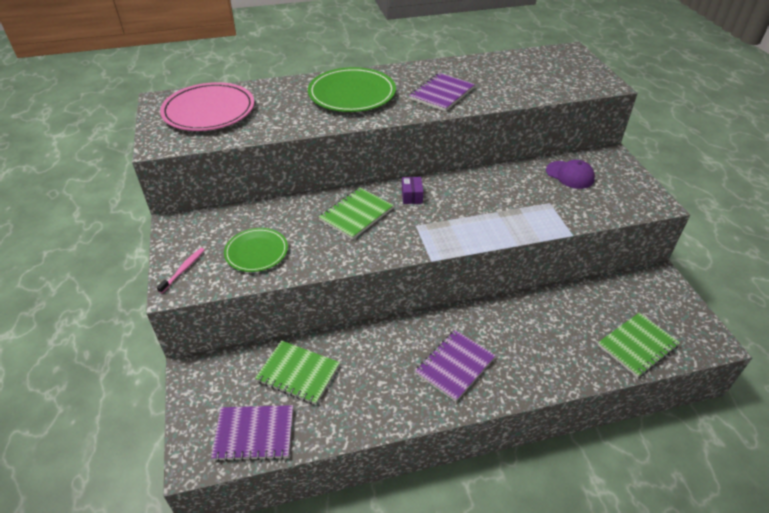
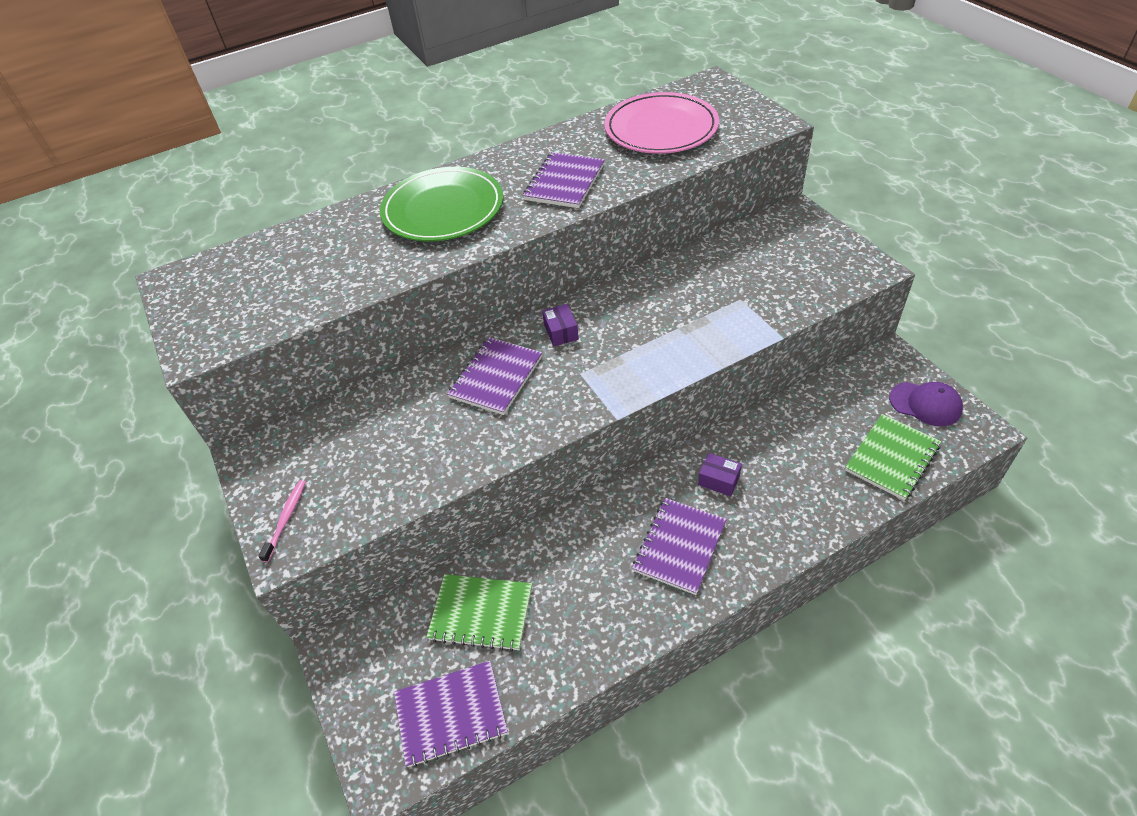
camera: 10 degrees left, 5 degrees up
(209, 111) = (250, 280): pink plate -> pink plate (661, 128)
(256, 252) = (379, 466): green plate -> none
(356, 214) = (496, 377): green notebook -> purple notebook
(499, 328) = (718, 480): none -> purple box
(570, 175) = (753, 253): purple cap -> purple cap (925, 404)

